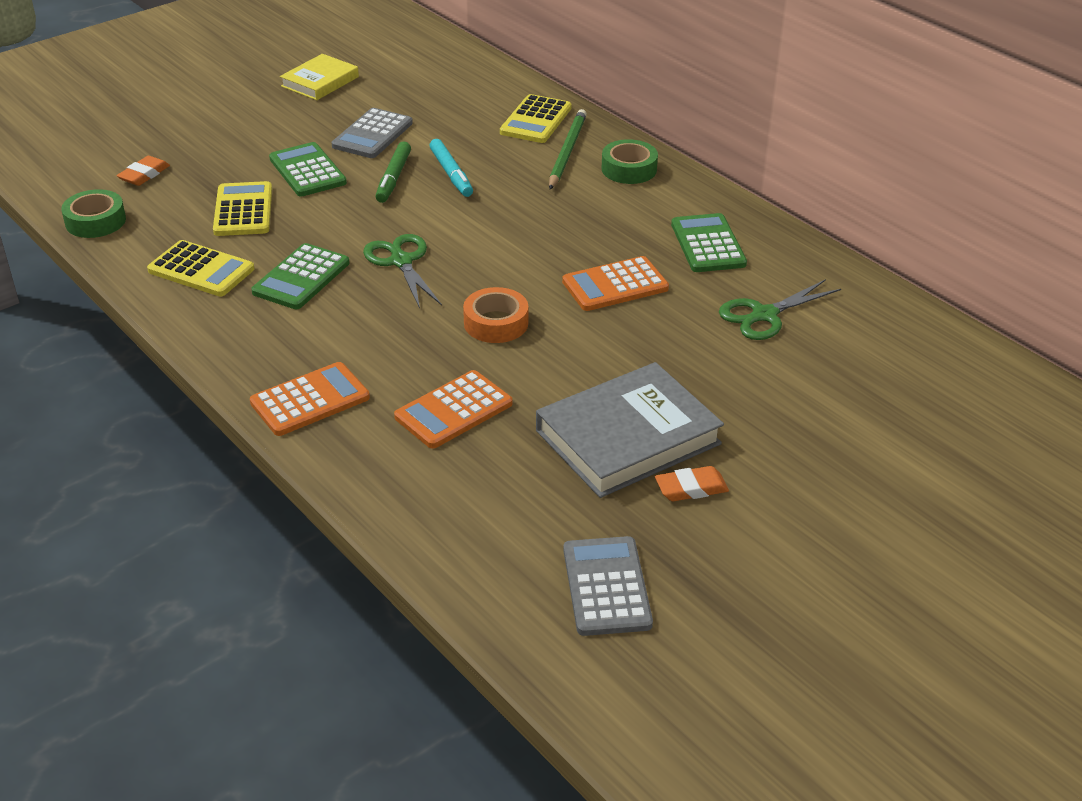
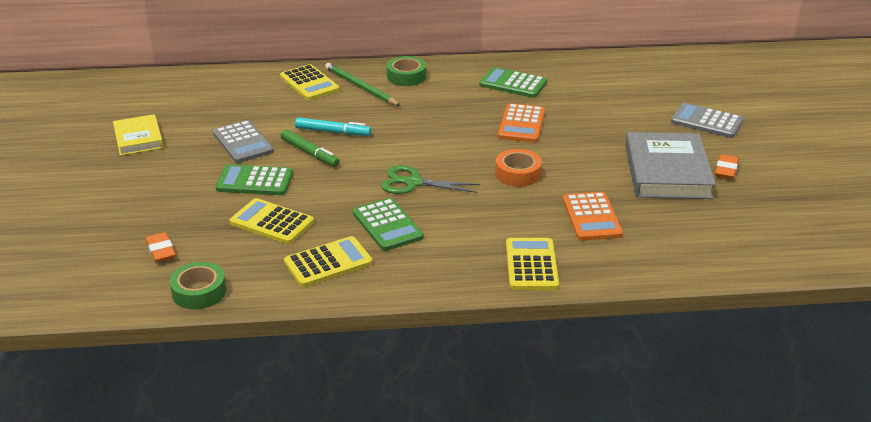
camera: 55 degrees left, 5 degrees down
(310, 400) = (531, 265): orange calculator -> yellow calculator
(606, 587) = (787, 223): grey calculator -> grey calculator (706, 121)
(764, 315) = (597, 94): green scissors -> none

